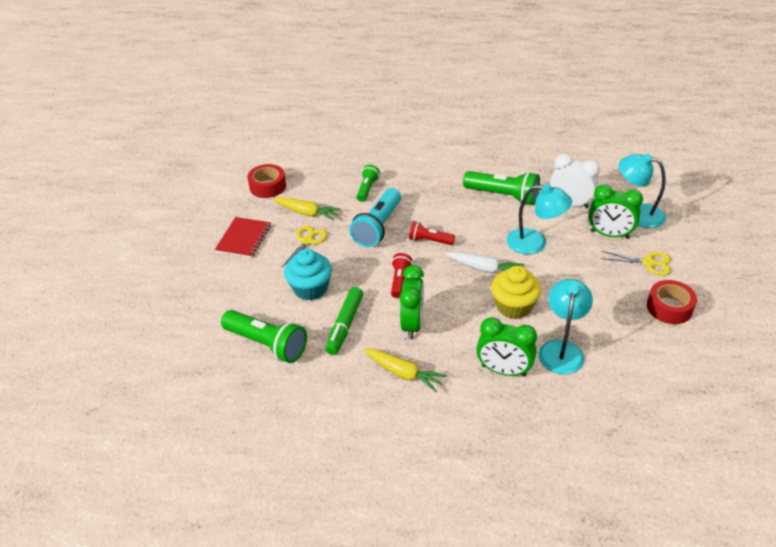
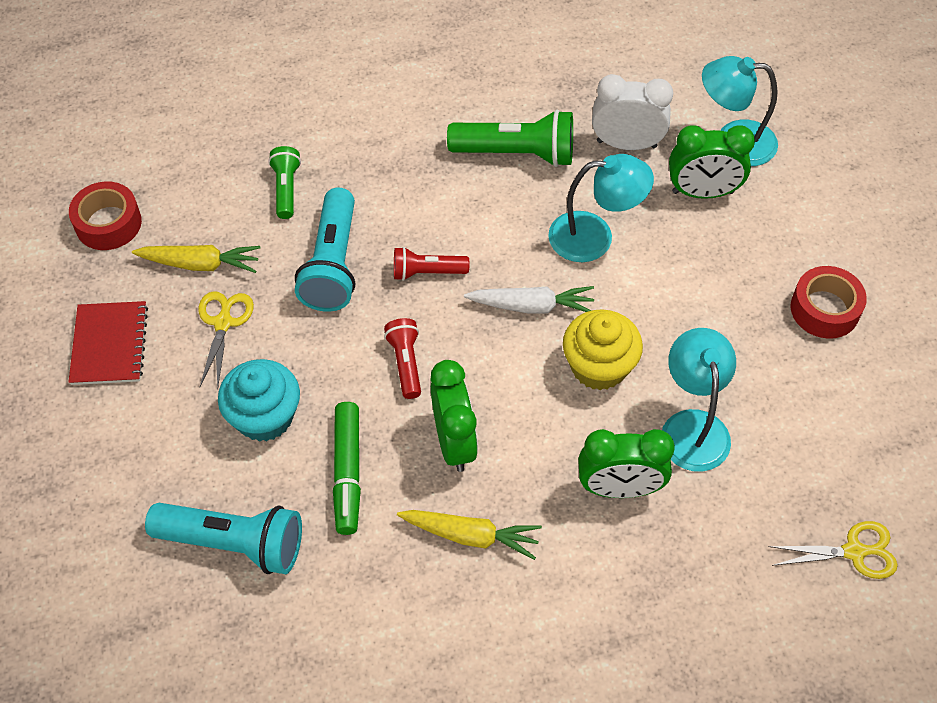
camera: 20 degrees left, 15 degrees up
(267, 344) = (234, 544): green flashlight -> turquoise flashlight
(648, 263) = (774, 233): yellow scissors -> yellow scissors (854, 552)

